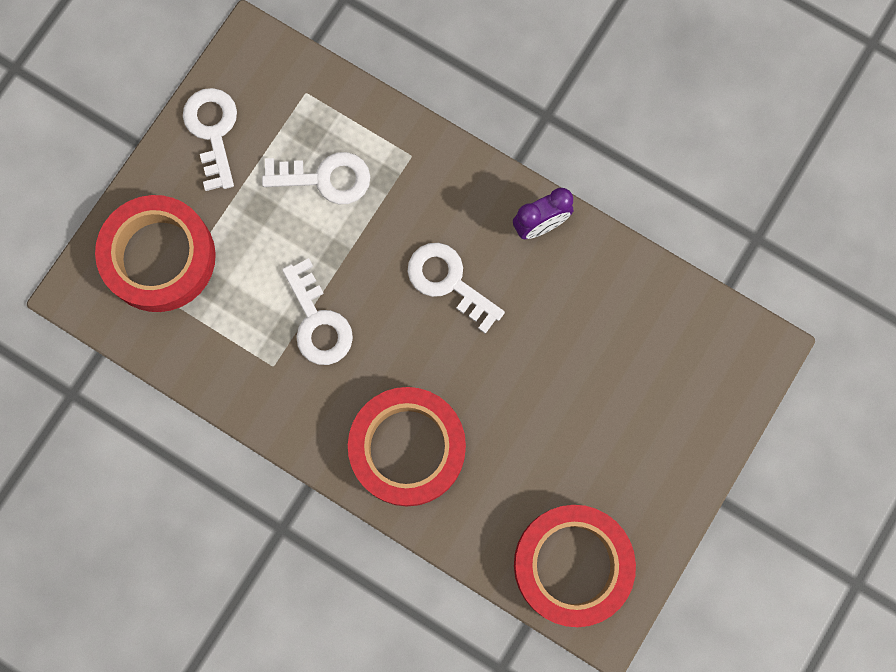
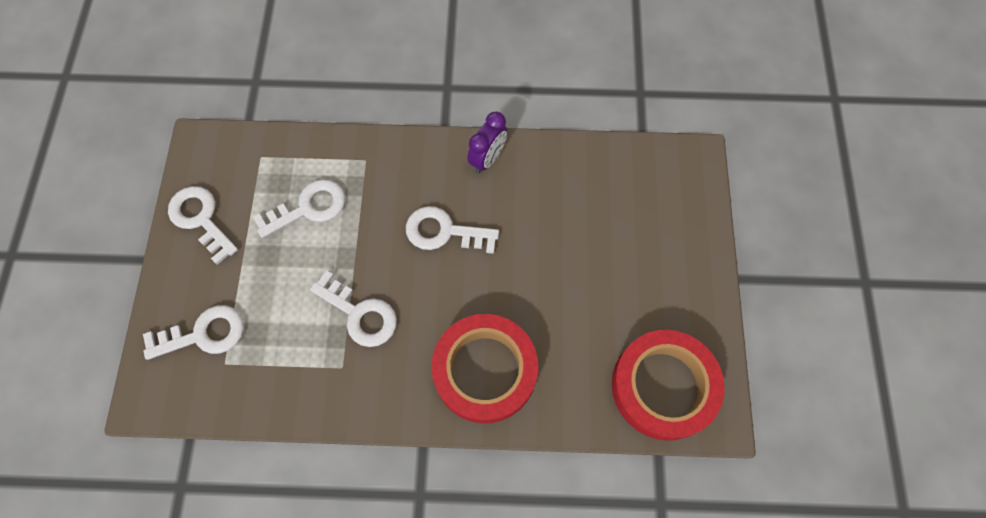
camera: 30 degrees left, 10 degrees down
(159, 257) = (203, 334): red tape -> white key

